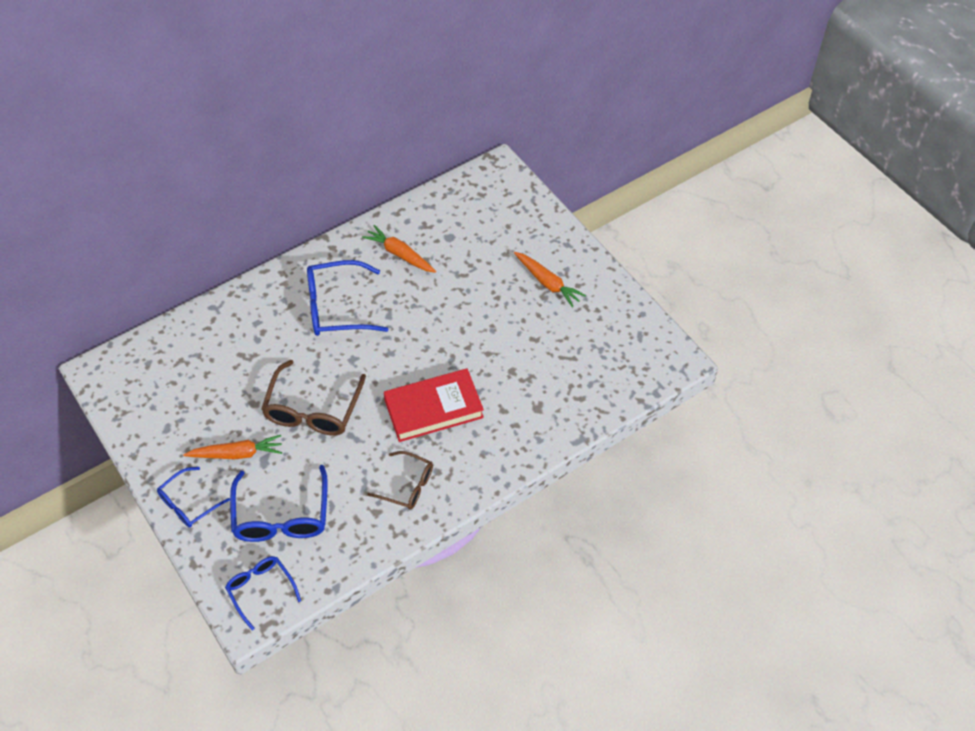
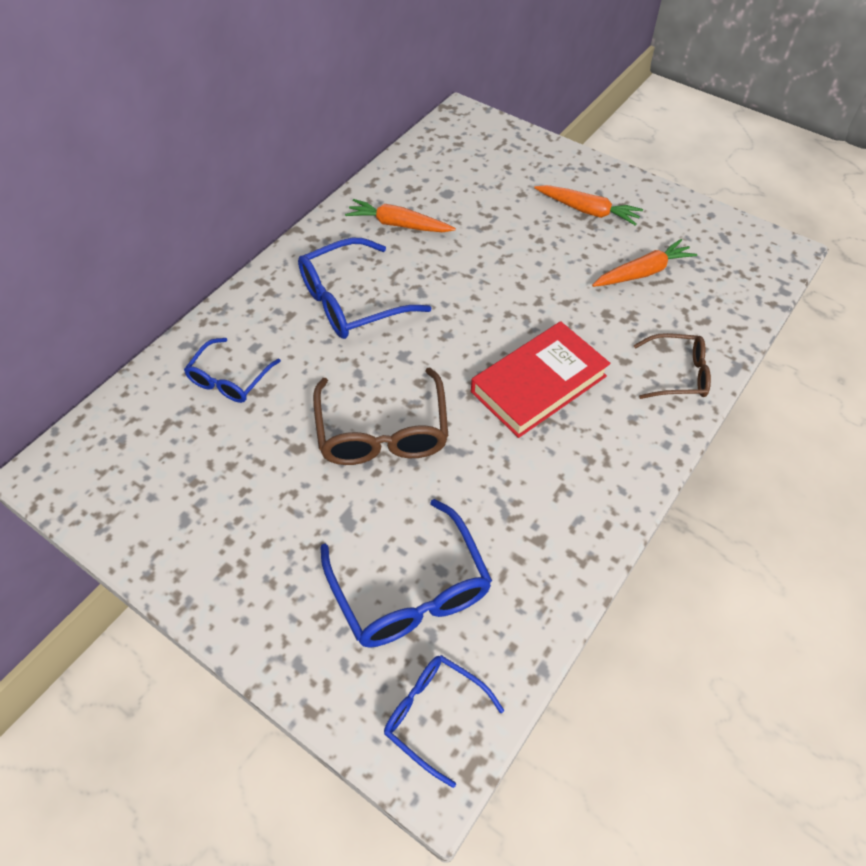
camera: 20 degrees left, 0 degrees up
(188, 503) = (263, 619): blue glasses -> blue glasses (229, 379)
(237, 454) = (304, 523): orange carrot -> orange carrot (643, 272)
(407, 486) = (561, 490): brown glasses -> brown glasses (677, 374)

